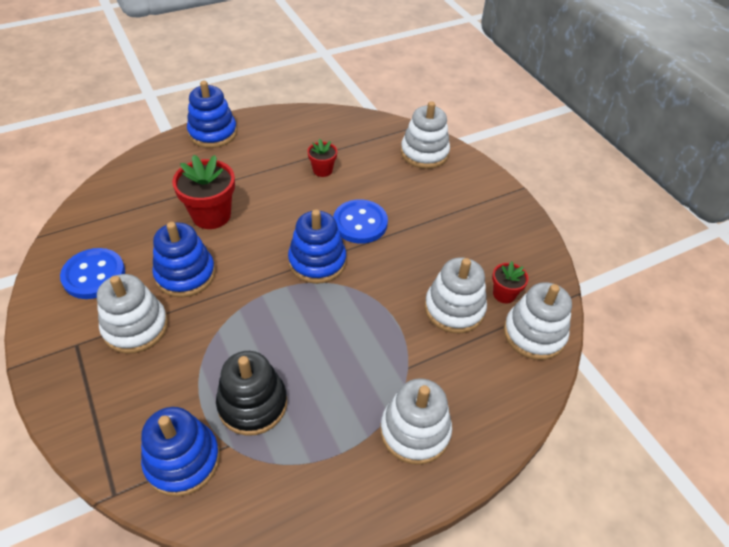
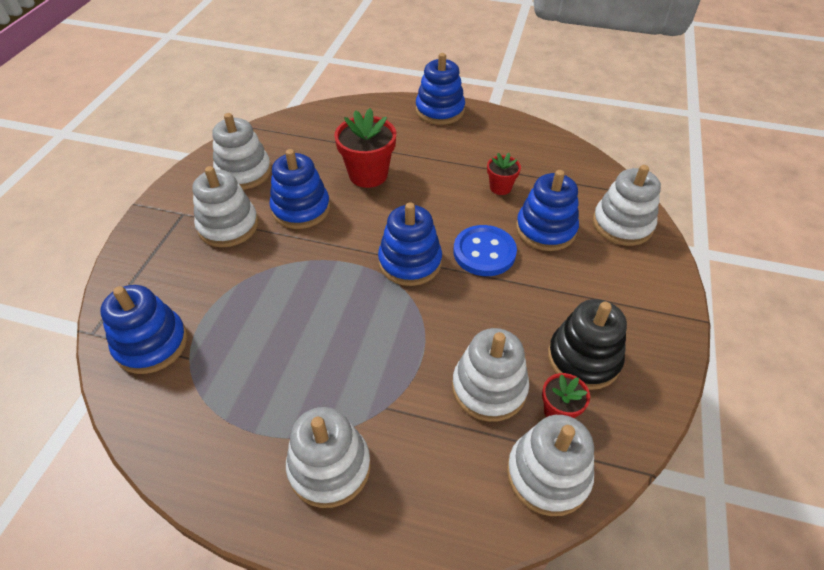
camera: 45 degrees right, 0 degrees up
(94, 275) = (244, 172): blue button -> white stacking toy
(252, 404) = (237, 340): black stacking toy -> black stacking toy (583, 358)
(382, 183) = (545, 229): none -> blue stacking toy

